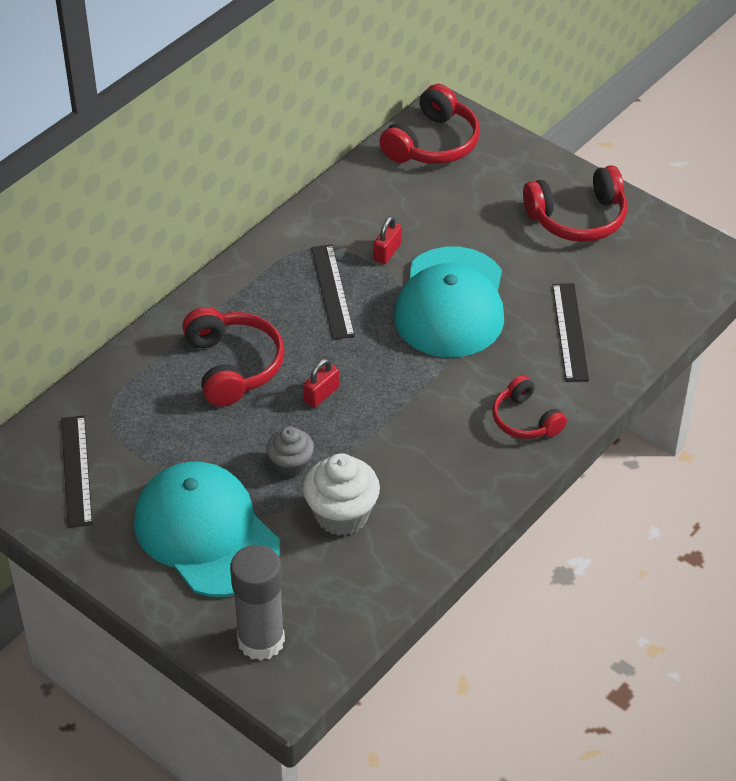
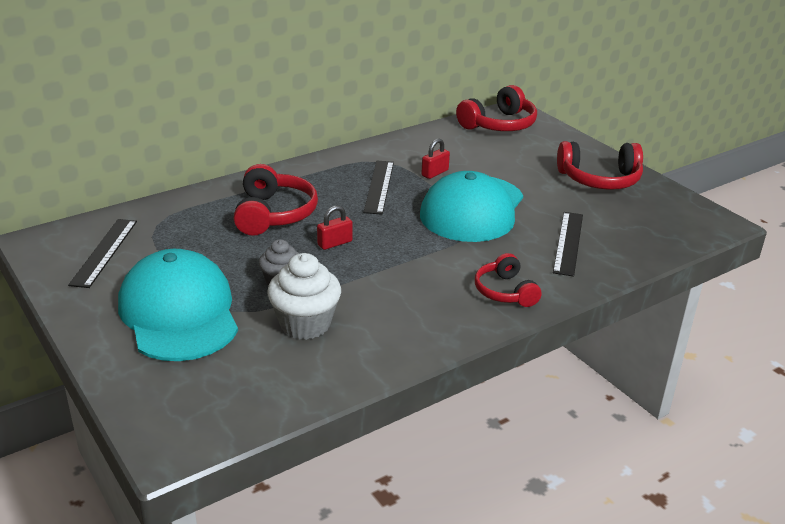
camera: 15 degrees right, 15 degrees down
(261, 640) = (173, 402): grey glue stick -> none

